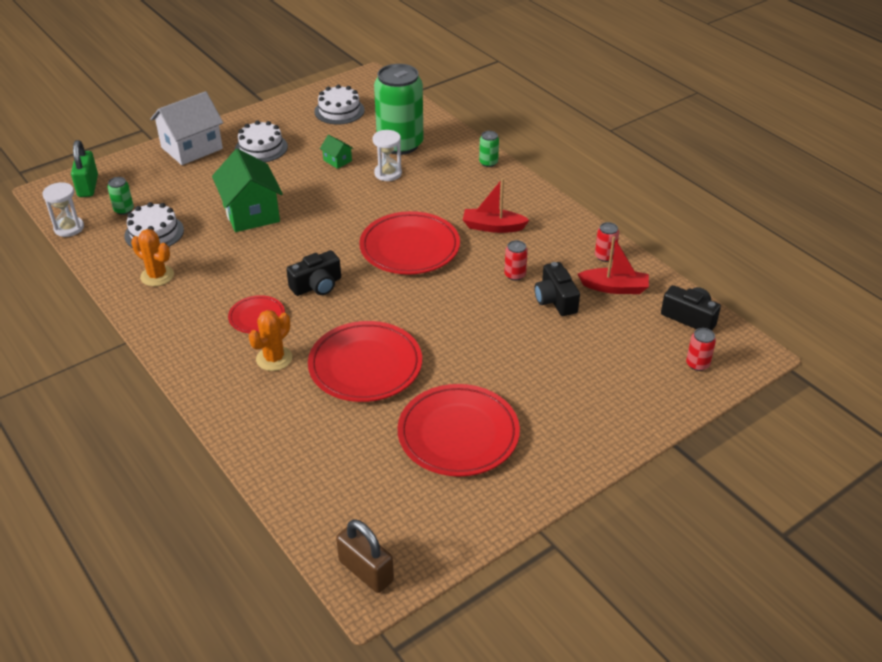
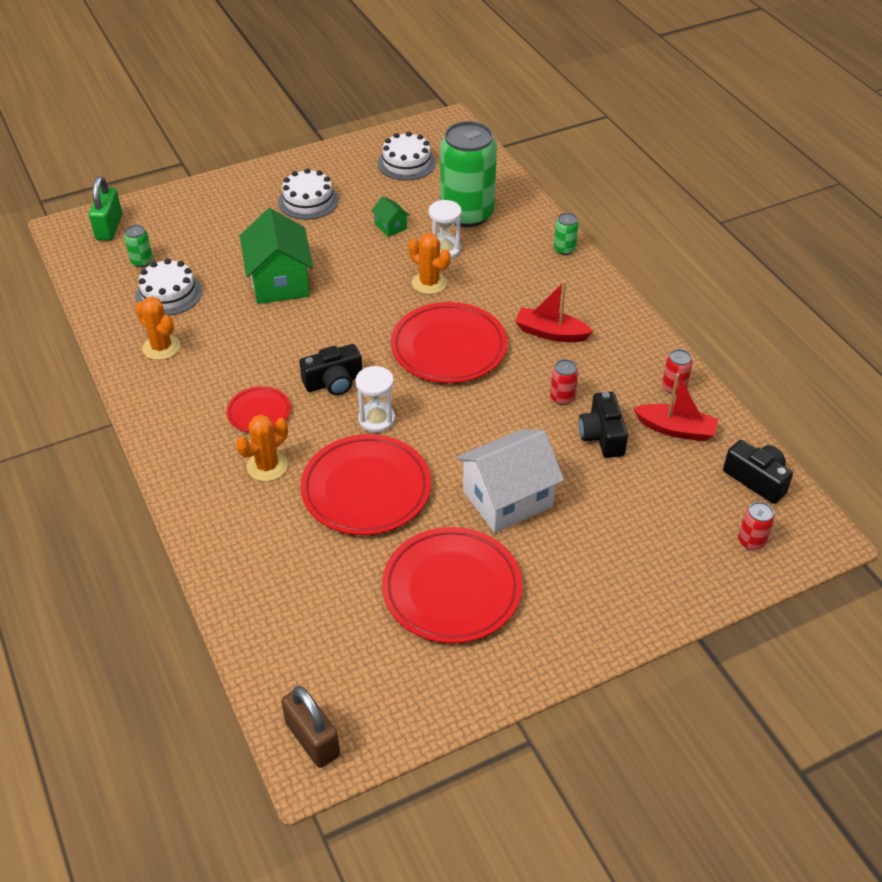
camera: 10 degrees right, 5 degrees up
(69, 228) = (79, 277): white hourglass -> white hourglass (376, 419)
(192, 148) = (231, 192): white house -> white house (507, 499)
(381, 200) = (429, 283): none -> orange cactus

